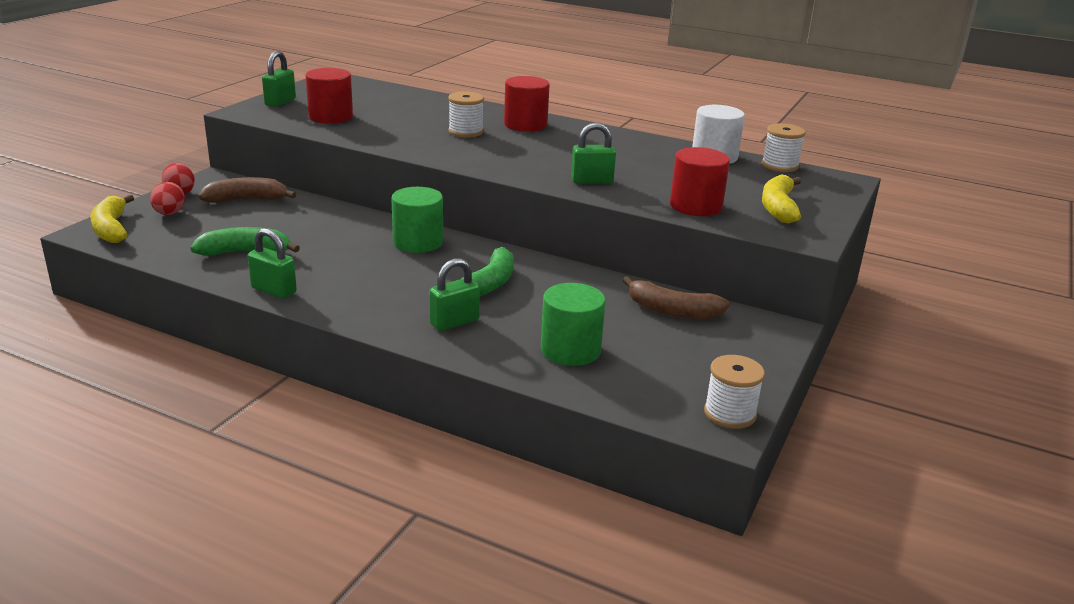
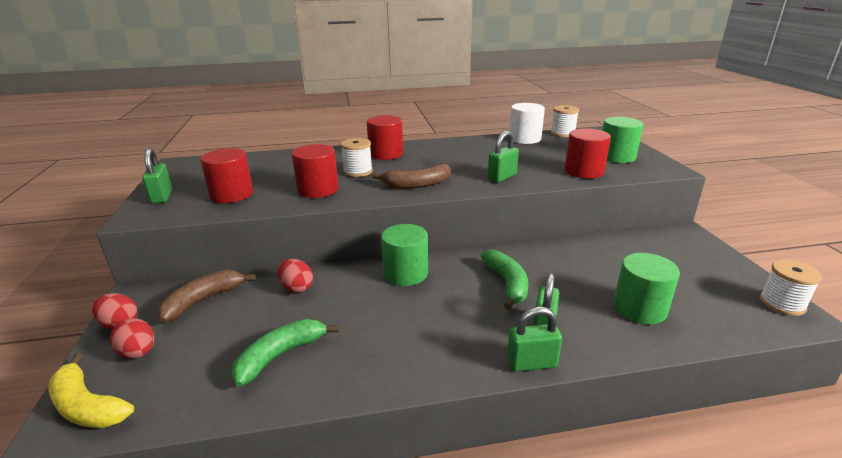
camera: 35 degrees left, 0 degrees up
(274, 290) = (368, 382): green padlock -> green padlock (531, 363)
(320, 217) = (297, 287): none -> red egg
(402, 135) = (318, 190): none -> red cylinder
(672, 311) = (627, 248): brown banana -> brown banana (417, 184)
(778, 207) = (616, 157): yellow banana -> green cylinder

